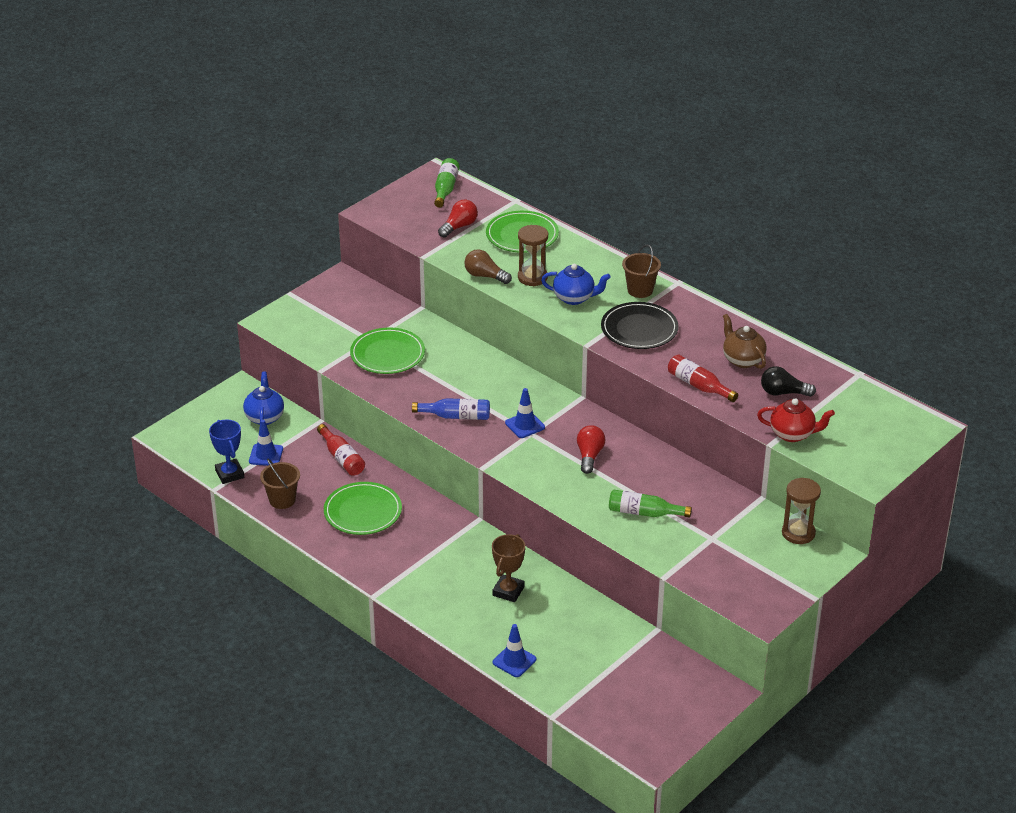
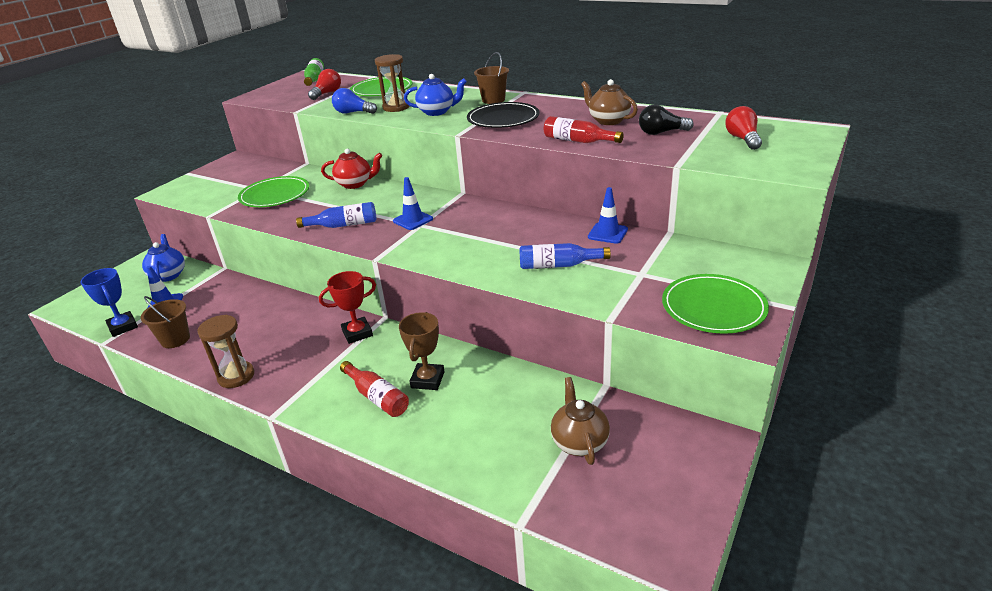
camera: 10 degrees left, 5 degrees down
(342, 458) = (242, 293): red bottle -> red bottle (377, 397)
(363, 511) = (261, 334): green plate -> green plate (713, 307)
(452, 530) = (357, 333): none -> red trophy
(485, 276) = (353, 113): brown light bulb -> blue light bulb
(514, 661) = (452, 458): blue traffic cone -> blue traffic cone (607, 233)
(589, 456) = (483, 231): red light bulb -> red light bulb (742, 139)
(617, 669) = (579, 442): none -> brown teapot
(644, 513) = (558, 265): green bottle -> blue bottle
(793, 434) = (693, 155): red teapot -> red teapot (355, 184)
(798, 533) = (727, 253): brown hourglass -> brown hourglass (236, 376)

